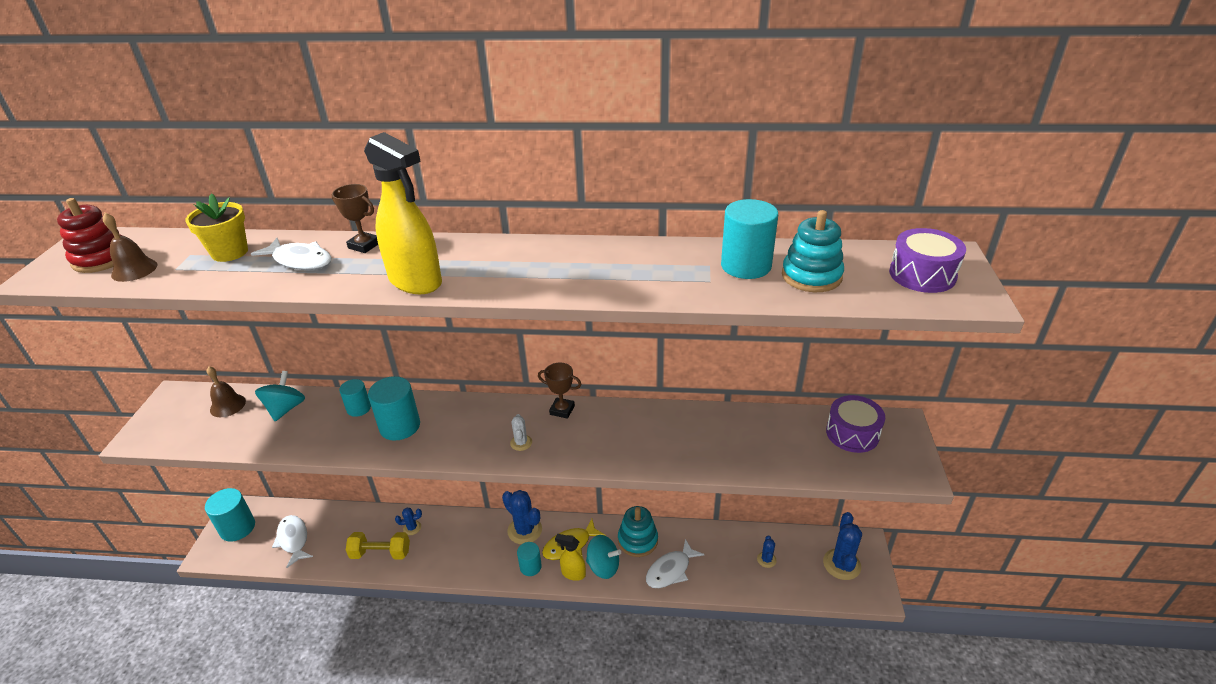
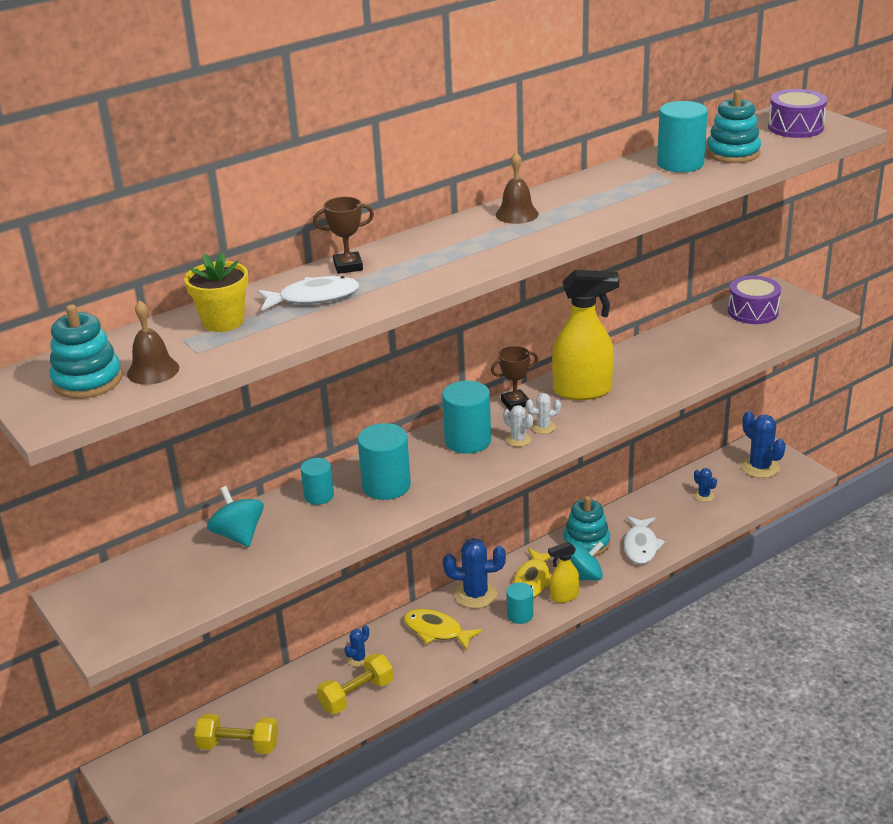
camera: 40 degrees left, 5 degrees down
(102, 259) = (87, 381): red stacking toy -> turquoise stacking toy
(228, 405) = (164, 566): brown bell -> brown bell (517, 214)
(237, 528) = (150, 779): turquoise cylinder -> turquoise cylinder (468, 440)
(293, 540) = (238, 745): white fish -> yellow dumbbell
(416, 281) = (456, 267): yellow spray bottle -> yellow spray bottle (583, 391)
(472, 540) = (436, 631): none -> yellow fish
(550, 443) = (543, 427): none -> white cactus

